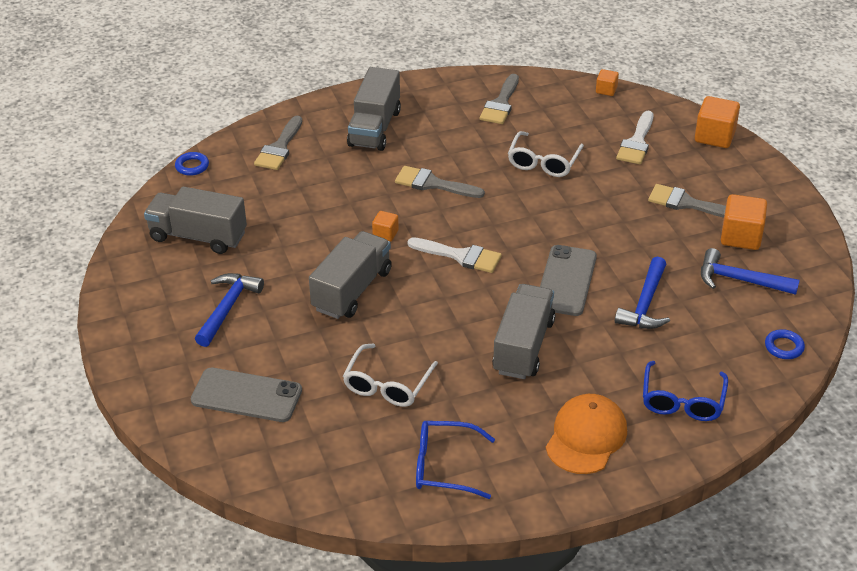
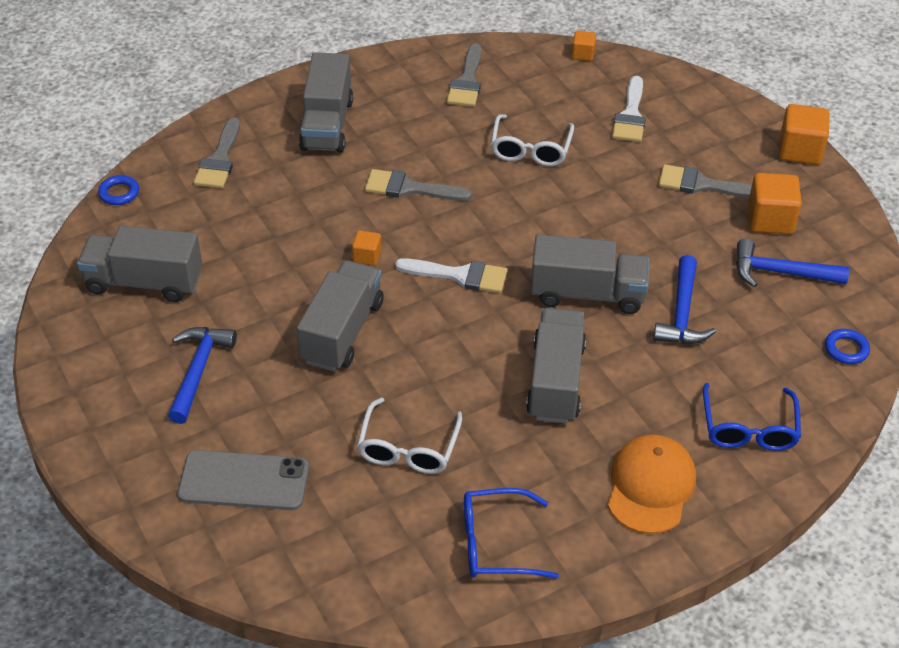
camera: 10 degrees left, 5 degrees up
(566, 281) = (587, 294): grey phone -> grey truck
(714, 136) = (715, 100): orange cube -> orange cube (800, 150)

